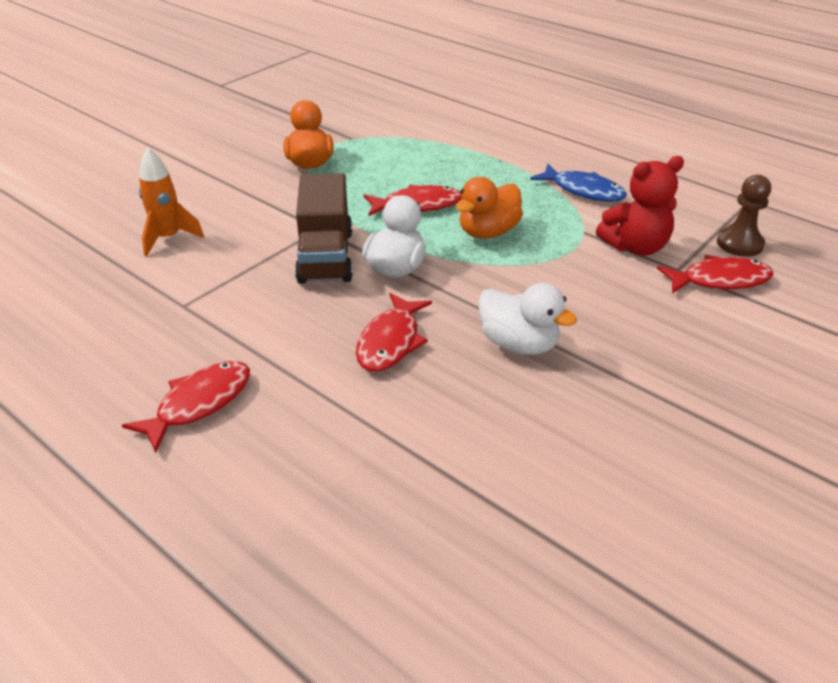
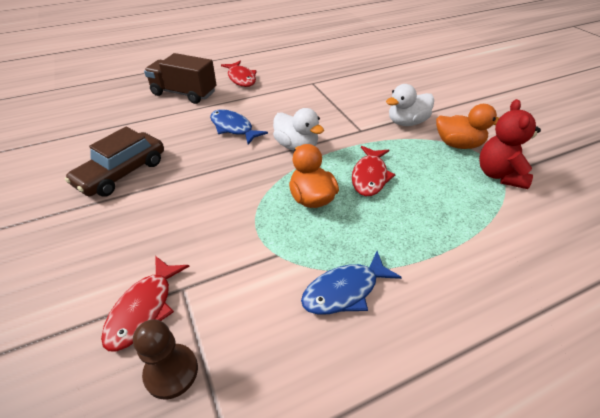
camera: 115 degrees right, 5 degrees up
(168, 238) = (377, 85): orange rocket -> none
(325, 257) = (327, 126): brown truck -> brown truck (184, 93)
(391, 342) = (233, 128): red fish -> blue fish
(519, 344) = (189, 167): white duck -> white duck (406, 122)
(589, 405) = (122, 173): none -> brown car
(635, 247) = (231, 277): red teddy bear -> red teddy bear (499, 175)

